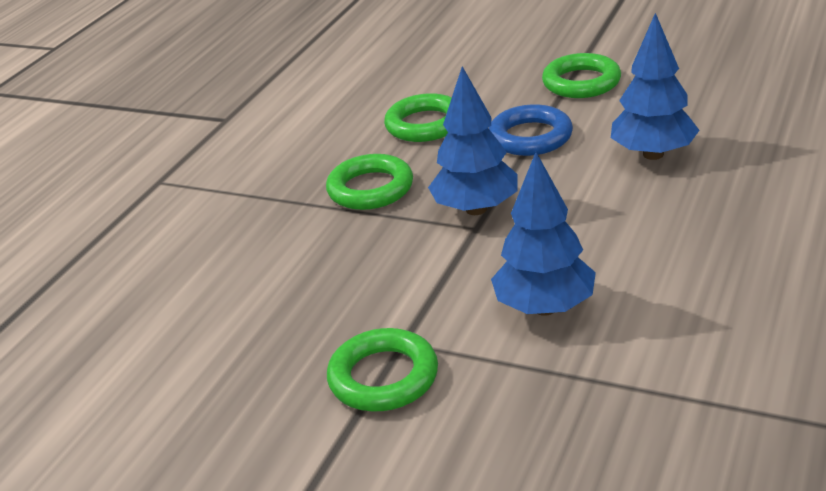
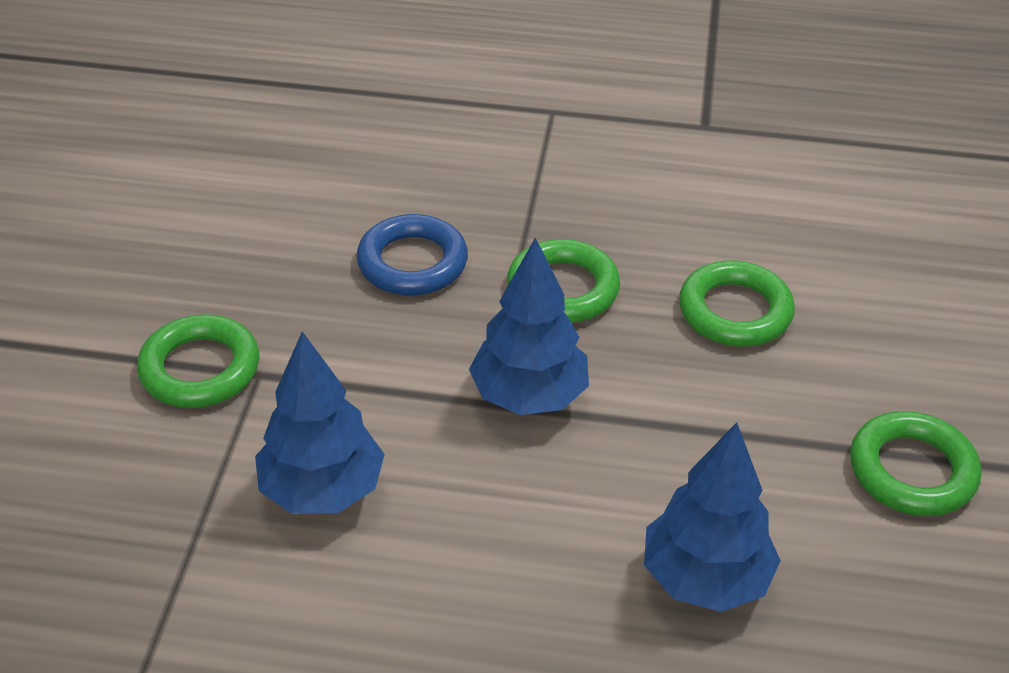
camera: 70 degrees right, 10 degrees up
(530, 137) = (725, 428): blue ring -> blue ring (412, 263)

